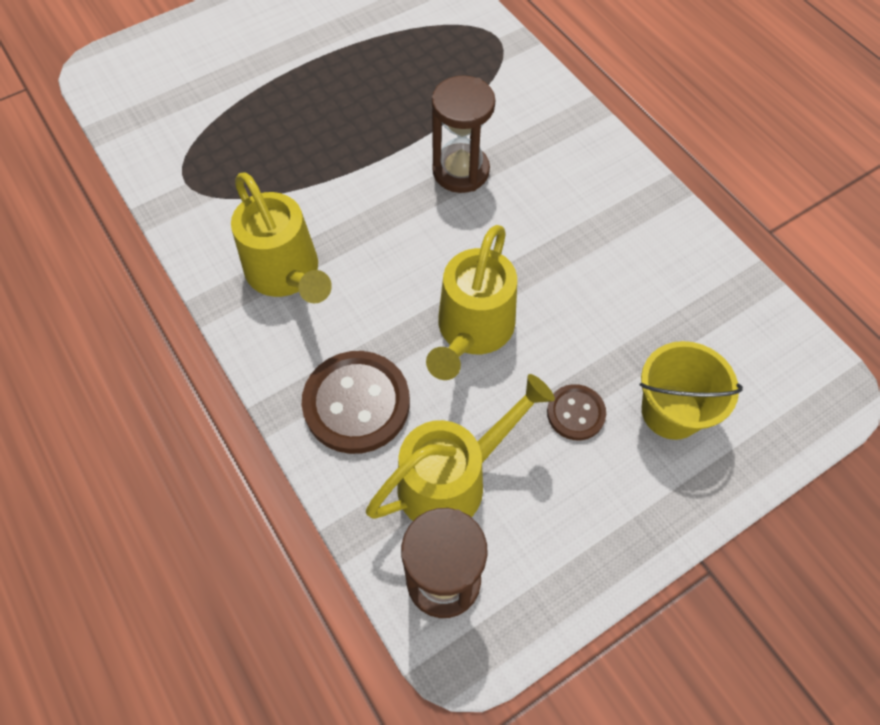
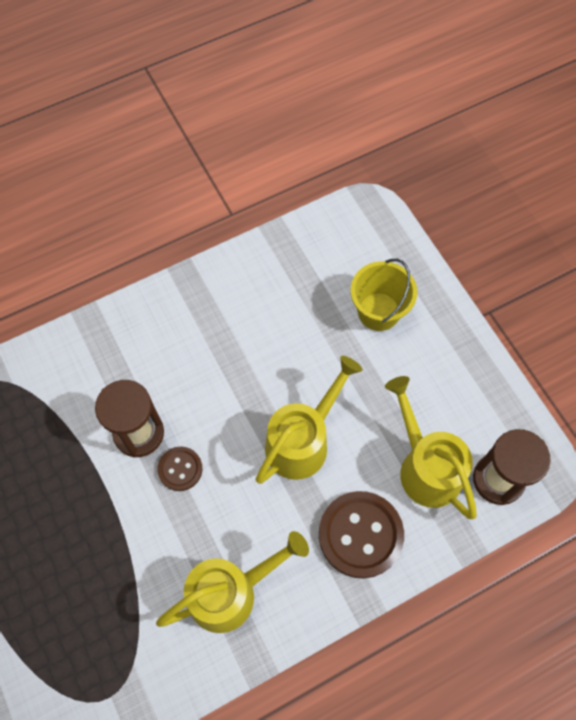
camera: 85 degrees left, 5 degrees up
(472, 332) = (303, 440): yellow watering can -> yellow watering can turned 75 degrees counterclockwise
(575, 413) = (377, 374): brown button -> brown button (180, 469)

